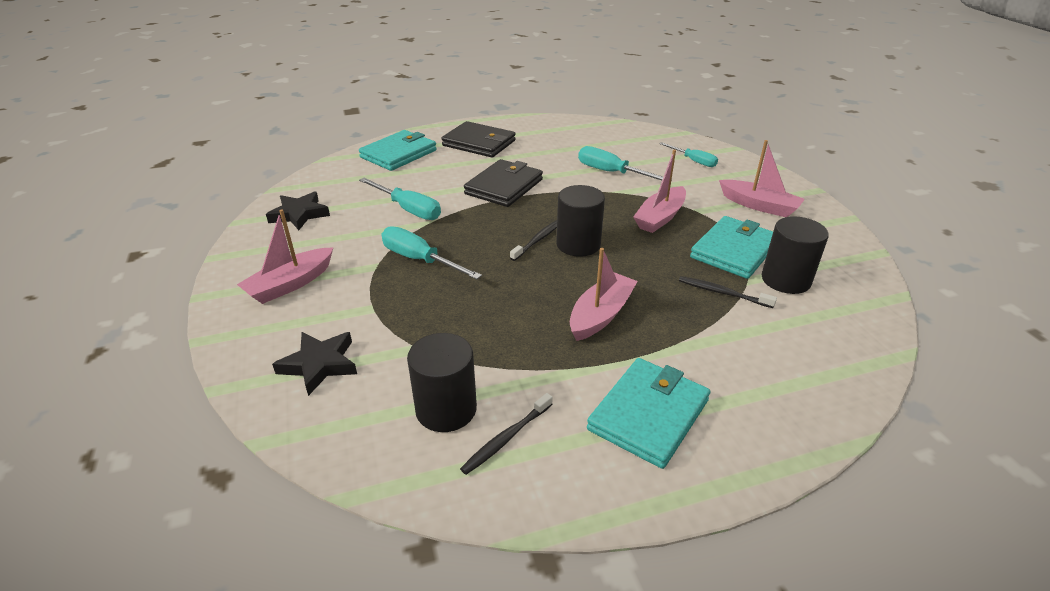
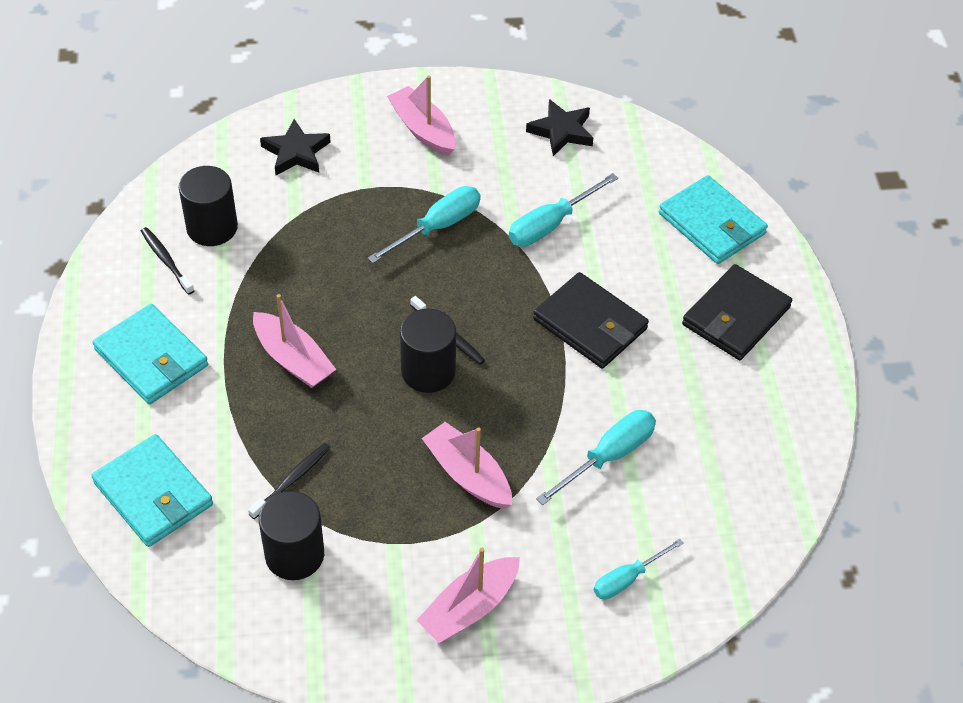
camera: 100 degrees right, 15 degrees up
(734, 251) = (369, 527): turquoise wallet -> turquoise wallet (153, 494)

